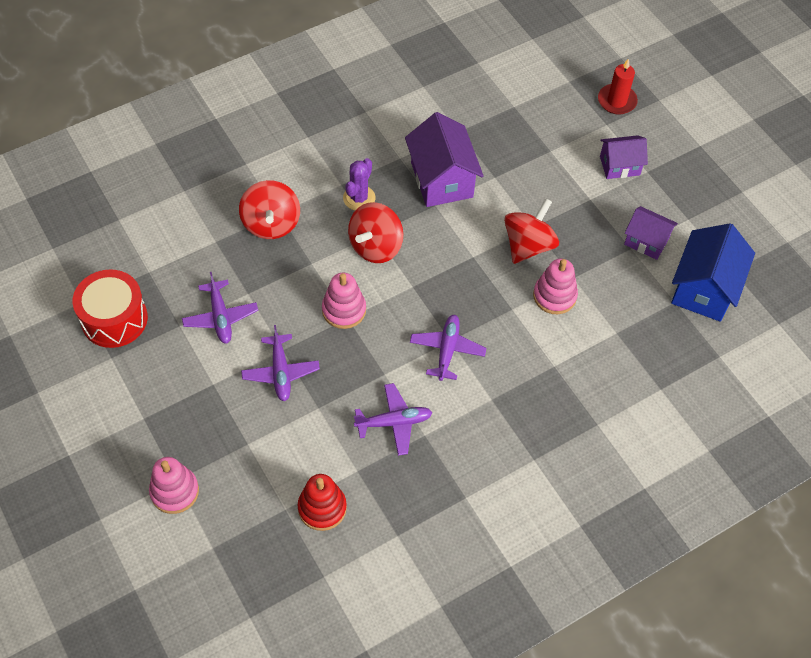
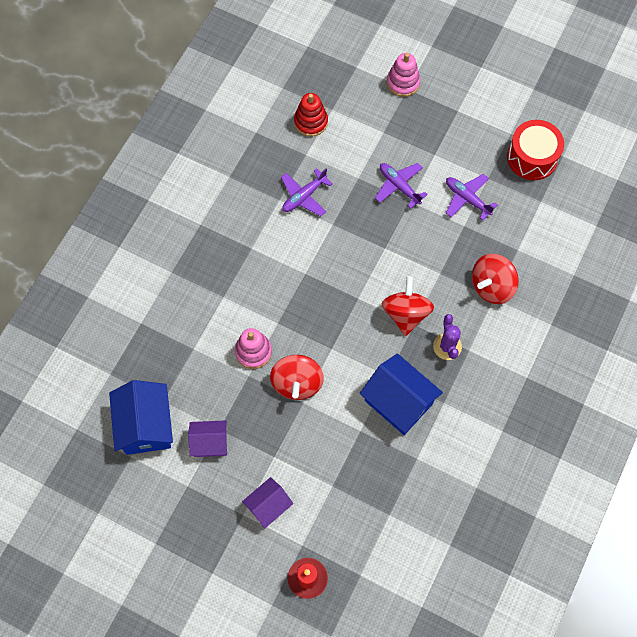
camera: 150 degrees right, 10 degrees up
(271, 224) = (492, 286): red spinning top -> red spinning top turned 90 degrees counterclockwise
(344, 310) = (391, 252): pink stacking toy -> none
(441, 180) = (398, 402): purple house -> blue house
(447, 350) = (302, 265): purple plane -> none

